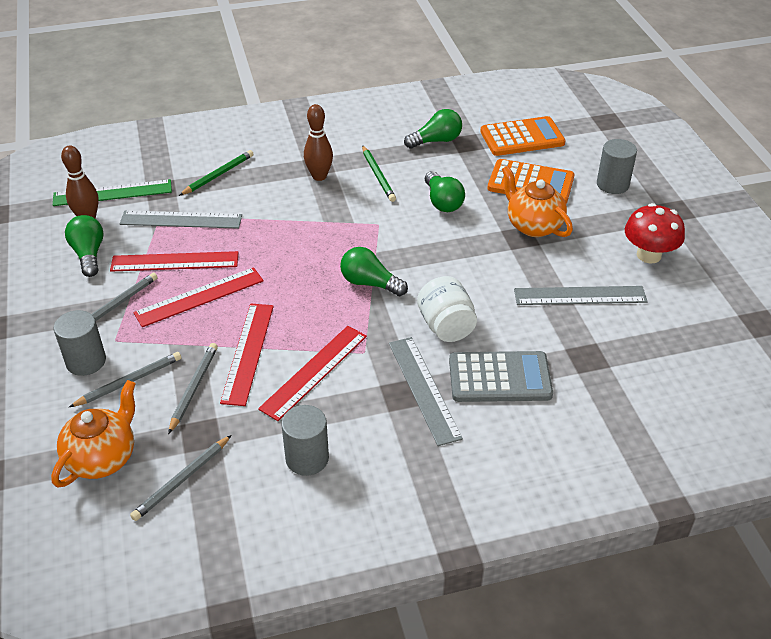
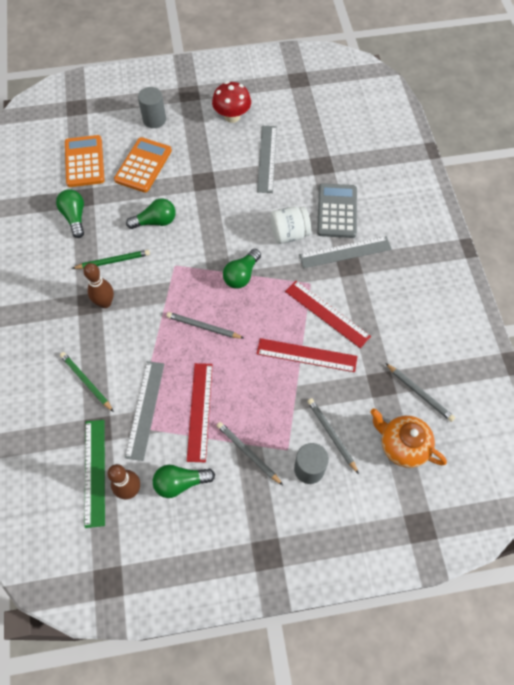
camera: 85 degrees left, 20 degrees up
(193, 388) = (339, 390): grey pencil -> grey pencil (203, 327)
(199, 297) = (244, 390): red ruler -> none
(307, 458) = (401, 320): grey cylinder -> none
(533, 226) = (192, 171): orange teapot -> none

